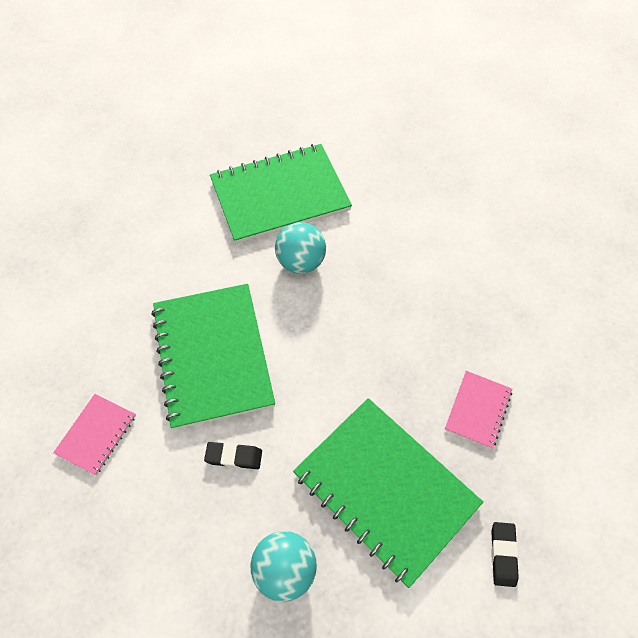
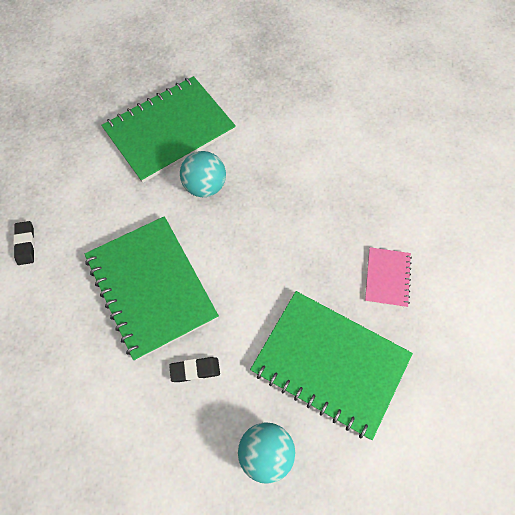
camera: 15 degrees left, 5 degrees up
(96, 434) = (67, 383): pink notebook -> none
(503, 554) = (438, 391): black eraser -> black eraser (25, 244)

